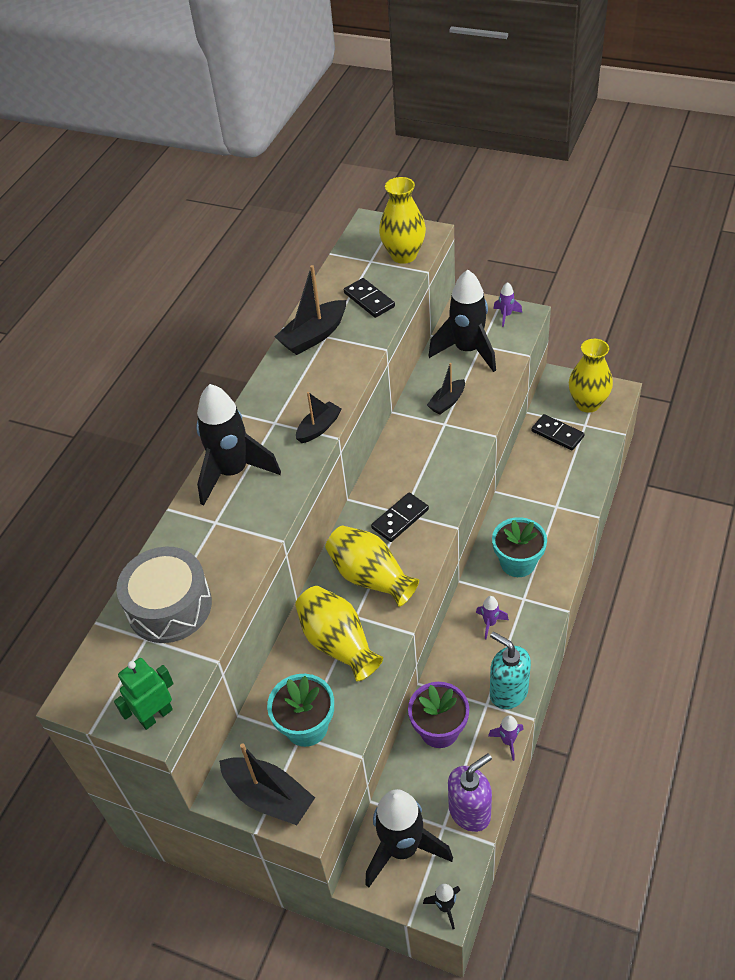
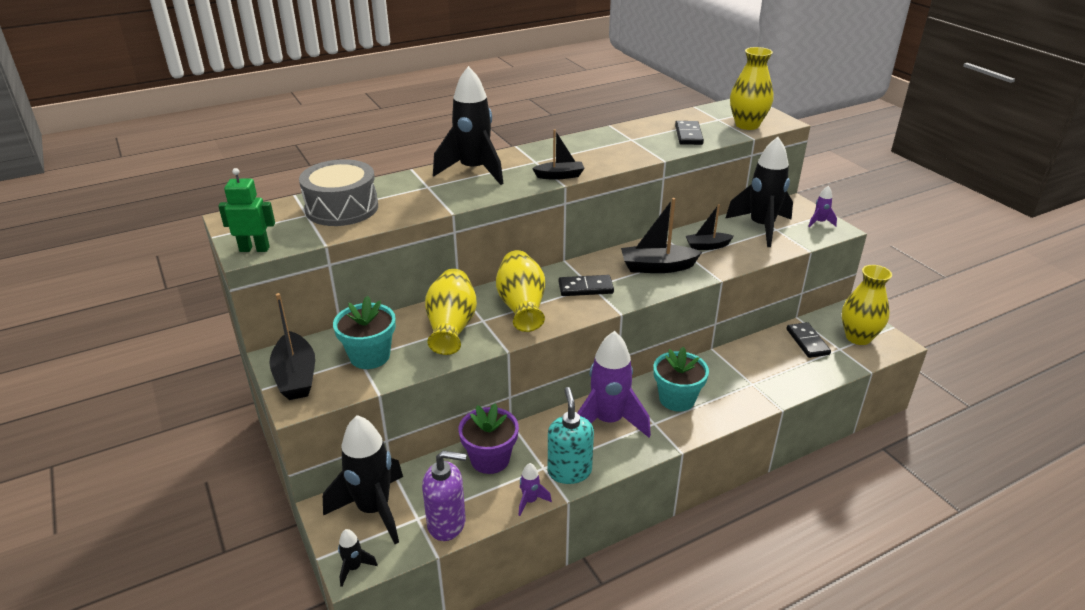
camera: 35 degrees right, 15 degrees down
(313, 336) = (623, 136): black boat -> black boat (657, 267)
(490, 623) = (608, 421): purple rocket -> purple rocket, size x2.33

